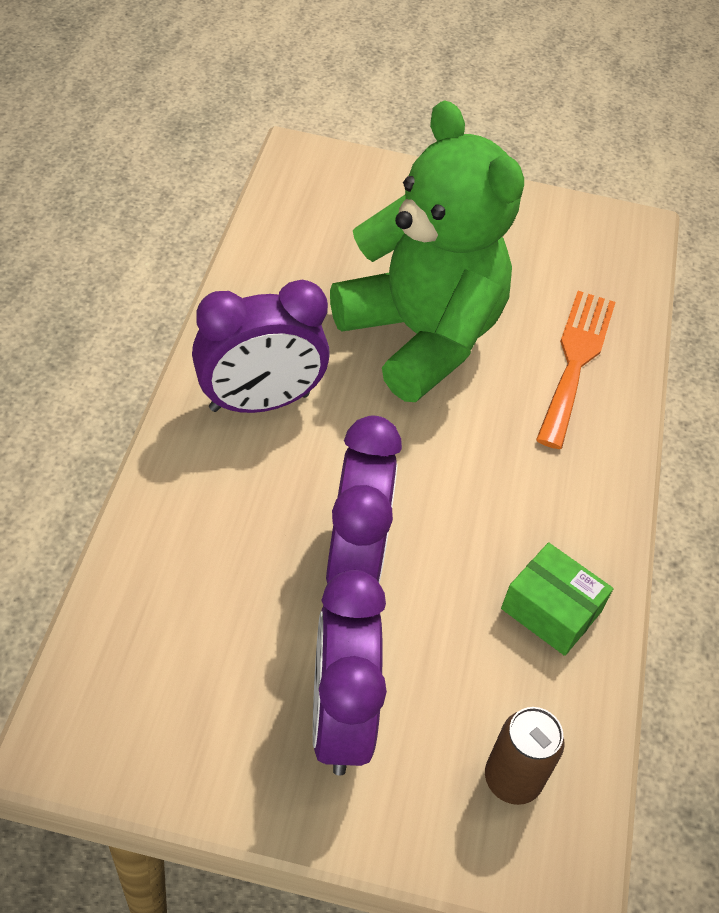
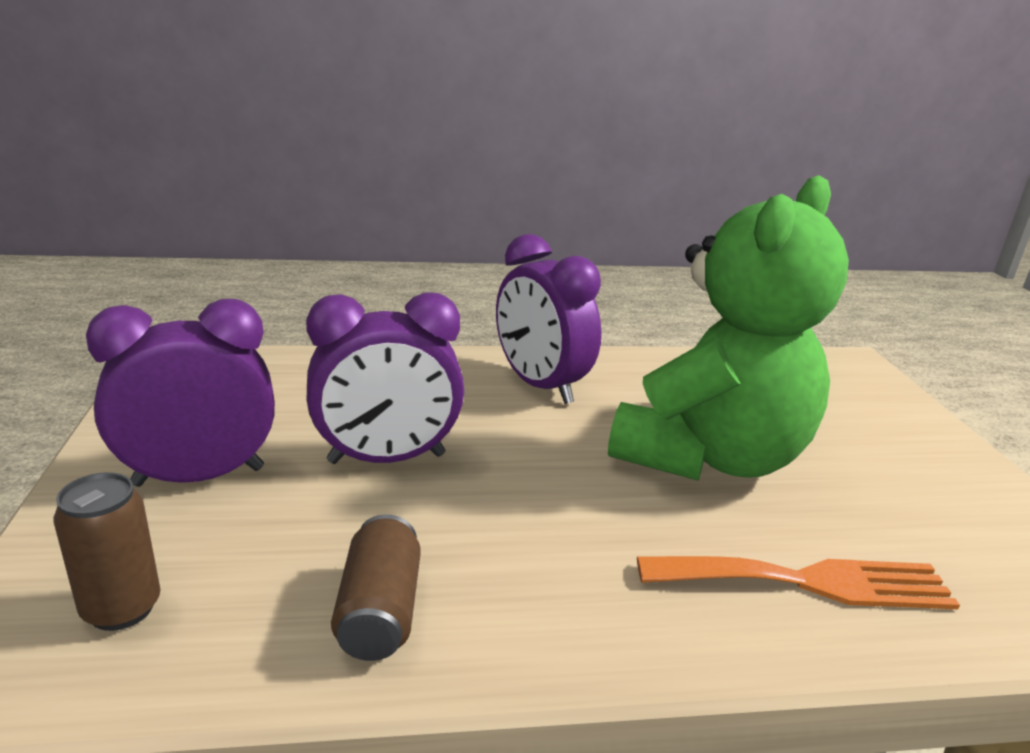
camera: 75 degrees right, 25 degrees down
(551, 610) = (379, 611): green box -> brown can

